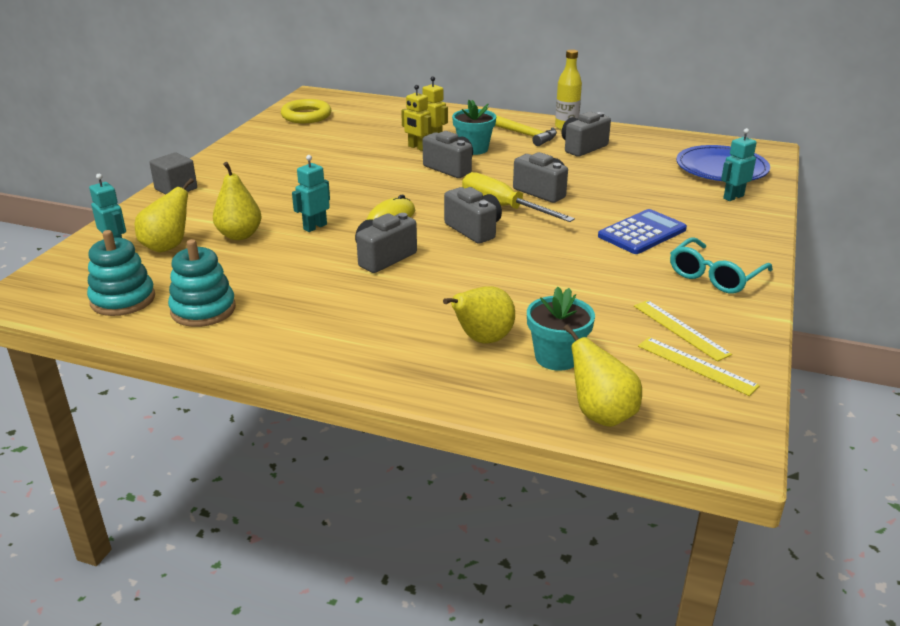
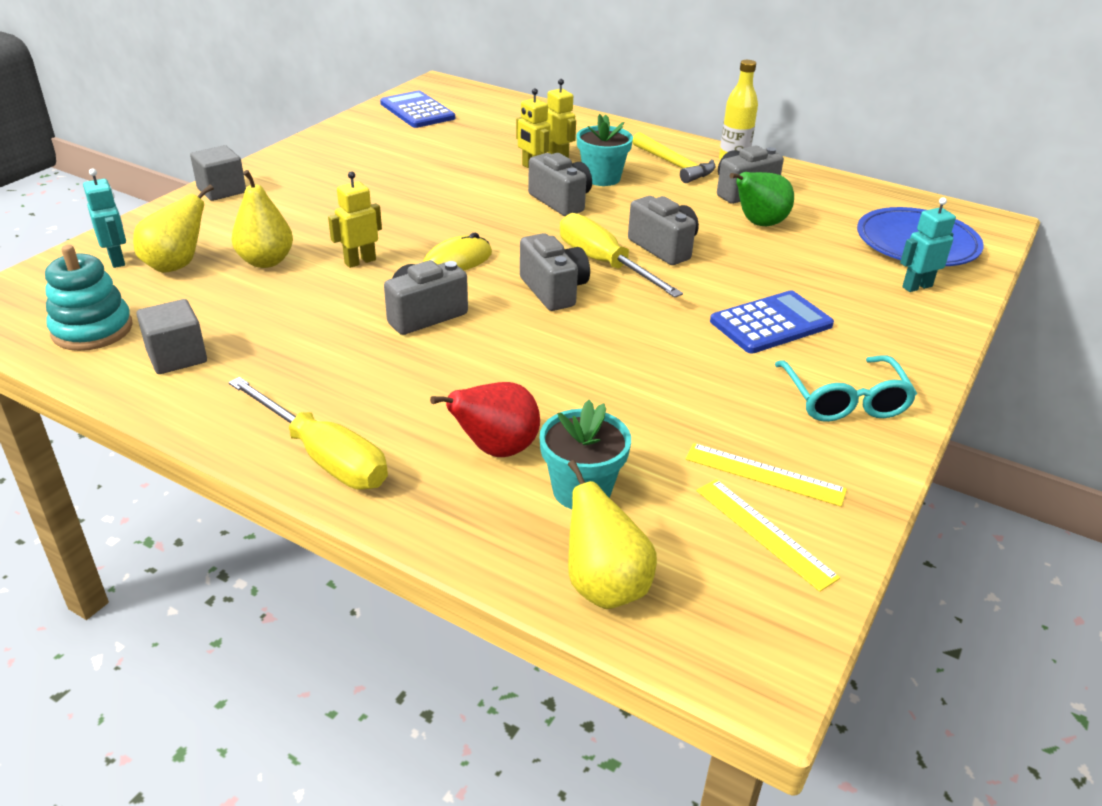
camera: 10 degrees right, 5 degrees up
(203, 310) = (177, 357): turquoise stacking toy -> grey cube
(306, 116) = (417, 111): yellow ring -> blue calculator
(315, 227) = (360, 261): turquoise robot -> yellow robot
(354, 361) = (323, 456): none -> yellow screwdriver
(482, 340) = (496, 449): yellow pear -> red pear
(604, 168) = (759, 224): none -> green pear
(680, 330) = (764, 474): yellow ruler -> yellow ruler turned 45 degrees counterclockwise
(714, 276) = (844, 400): turquoise glasses -> turquoise glasses turned 60 degrees counterclockwise

